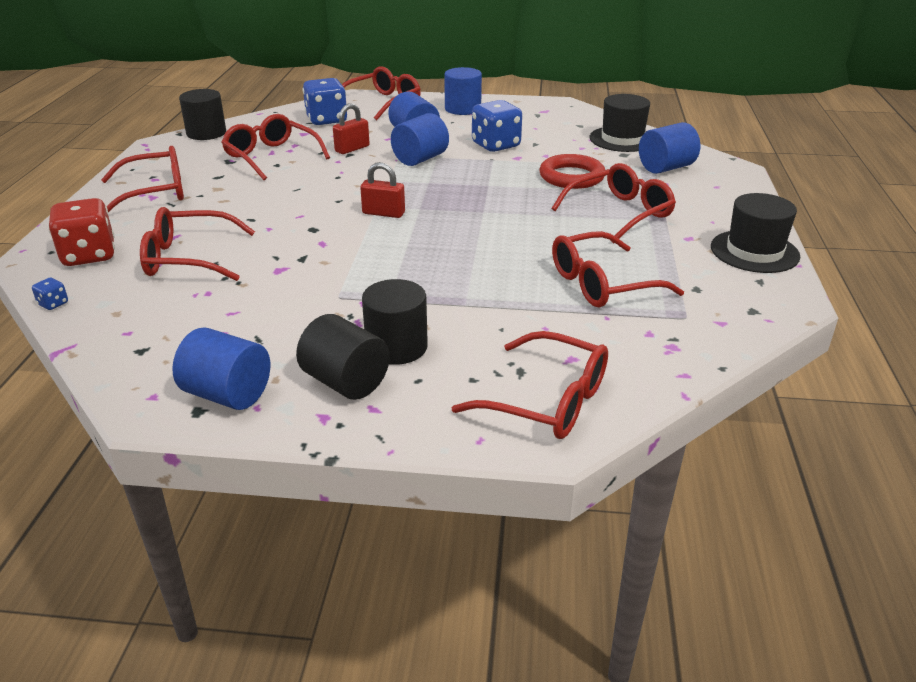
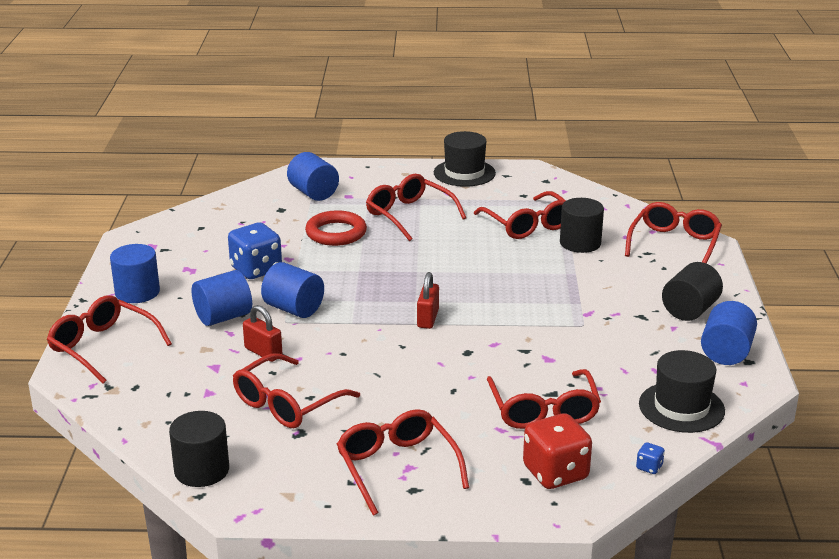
camera: 95 degrees left, 5 degrees down
(326, 120) = (163, 381): blue dice -> none
(396, 347) = (640, 295): black cylinder -> black cylinder (580, 243)
(622, 139) = (243, 208): black hat -> black hat (681, 407)

